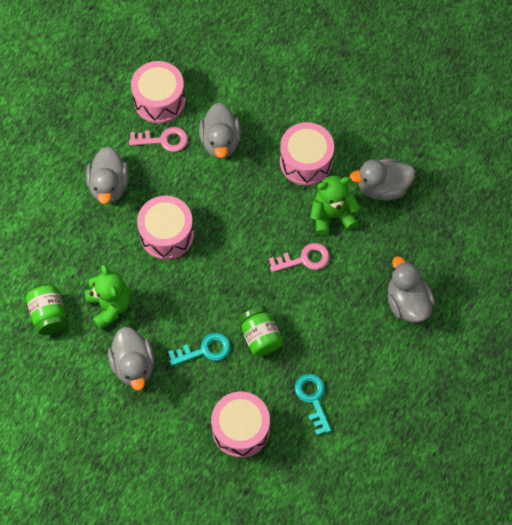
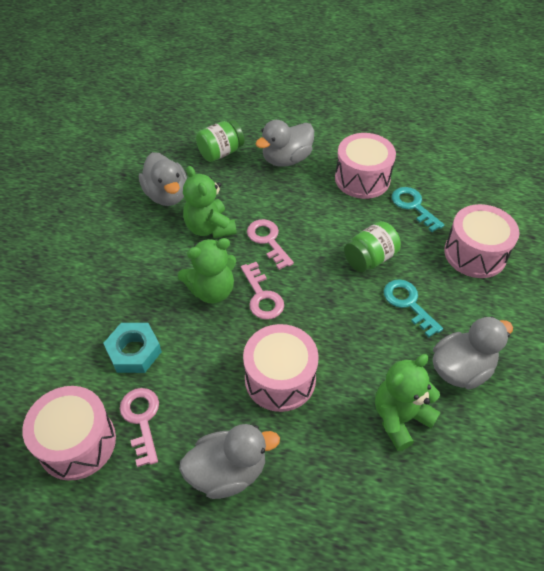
camera: 105 degrees left, 15 degrees down
(49, 315) = (447, 493): green jar -> green jar (220, 152)
(220, 141) = (134, 351): grey duck -> turquoise nut
(245, 240) = (262, 296): none -> pink key
(262, 204) = (212, 290): none -> green teddy bear
(306, 161) = (147, 262): pink drum -> pink drum (362, 179)
(313, 399) = (413, 206): turquoise key -> turquoise key turned 90 degrees clockwise

